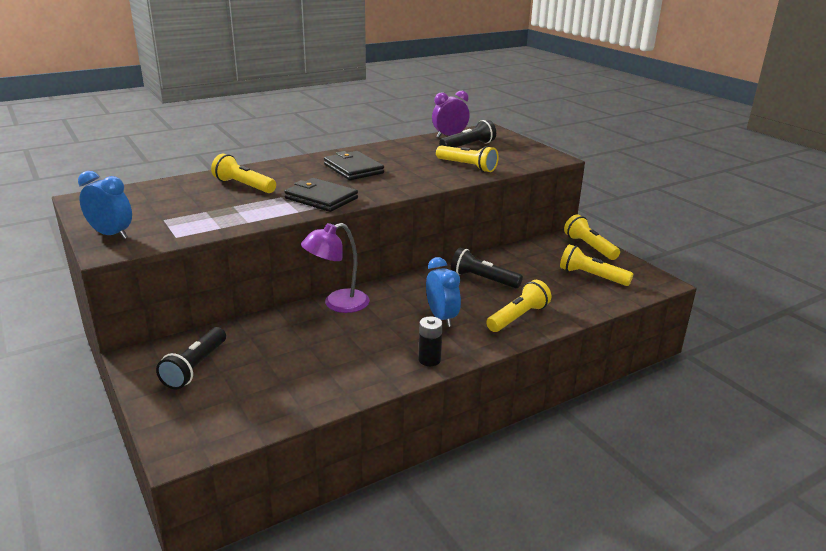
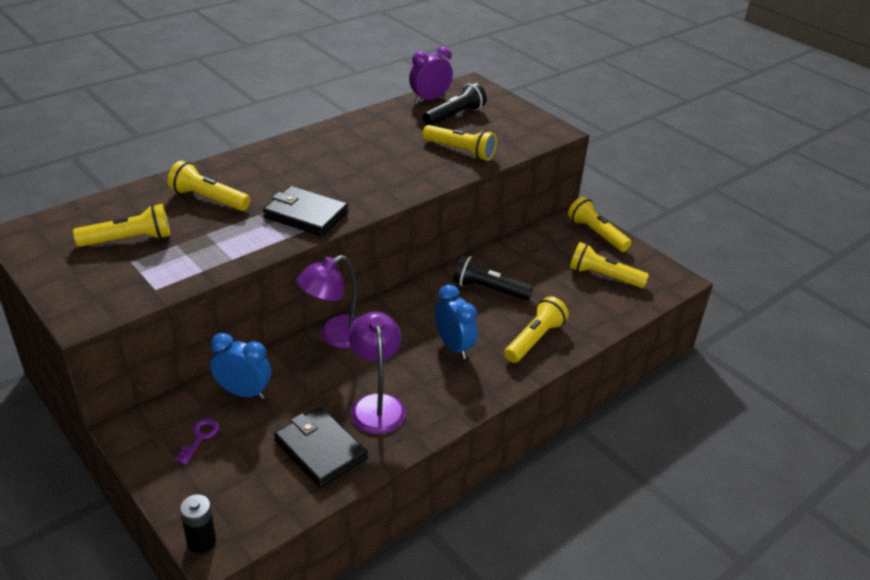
camera: 10 degrees left, 10 degrees up
(111, 234) = (77, 291): blue clock -> blue clock (243, 392)
(168, 206) = (129, 240): none -> yellow flashlight
(195, 367) = (200, 438): black flashlight -> purple key
(353, 169) = (330, 162): black wallet -> black wallet (320, 449)
(360, 355) = (376, 405): none -> purple lamp
(429, 360) = (451, 405): black battery -> black battery (201, 541)

